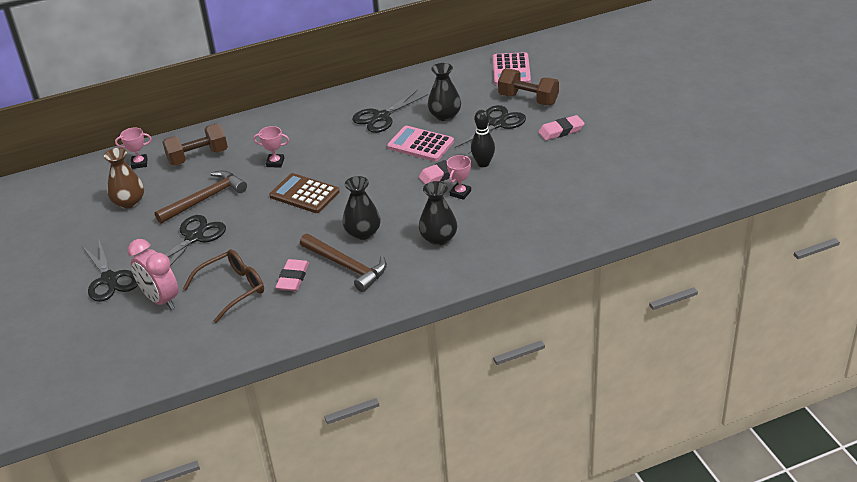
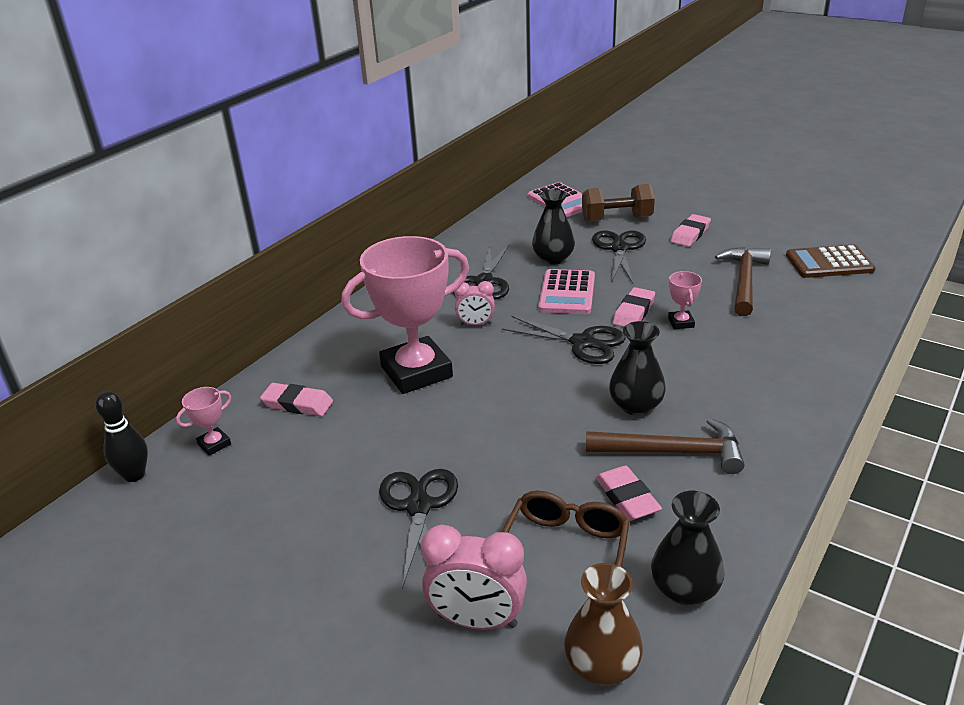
camera: 35 degrees left, 5 degrees down
(109, 279) = (353, 630): black scissors -> black scissors (582, 343)
(129, 202) = (256, 501): brown vase -> brown vase (602, 666)
(198, 157) = (297, 404): brown dumbbell -> pink eraser
(205, 199) = (372, 450): brown hammer -> brown hammer (744, 281)
(275, 162) = (416, 372): pink trophy -> pink trophy, size x2.45
(304, 194) = (502, 392): brown calculator -> brown calculator (829, 263)
(341, 145) = (475, 324): none -> pink clock
(420, 144) = (567, 293): pink calculator -> pink calculator turned 75 degrees counterclockwise
(438, 238) = (729, 376): black vase -> black vase (684, 589)
(483, 163) = (660, 287): black bowling pin -> black bowling pin (134, 475)

